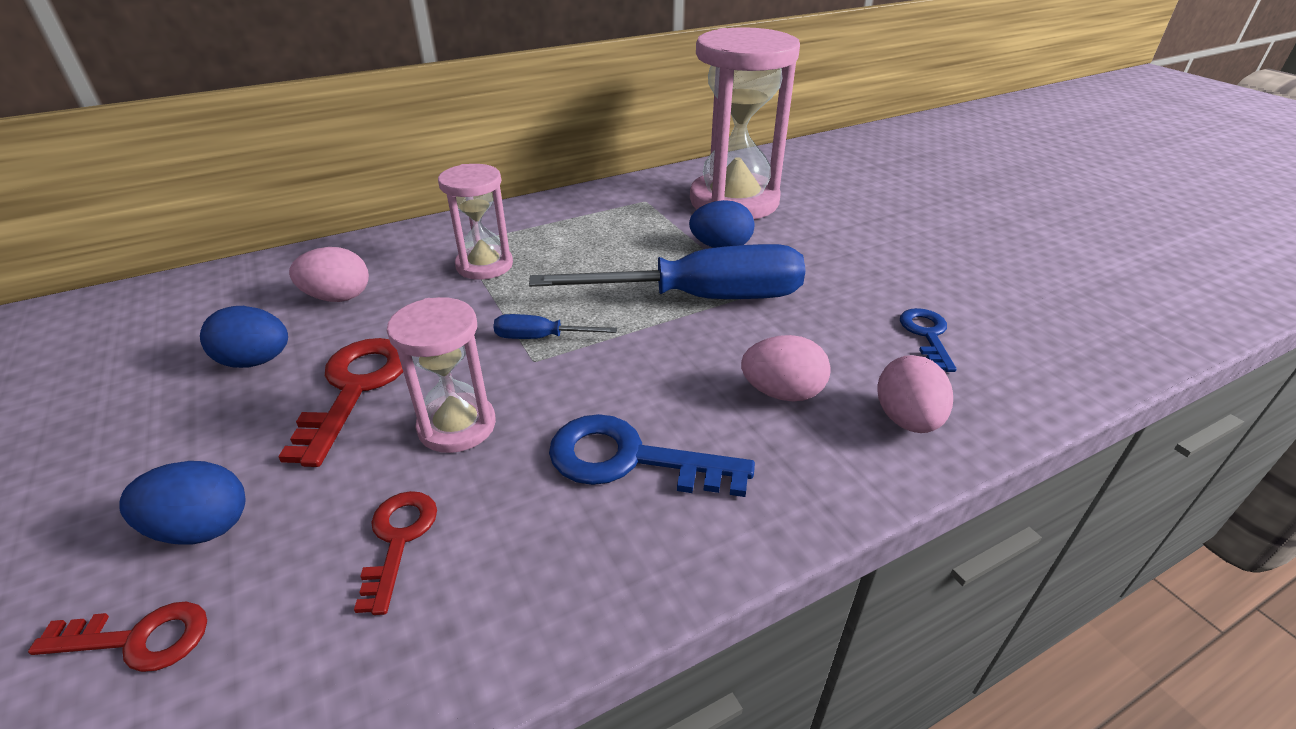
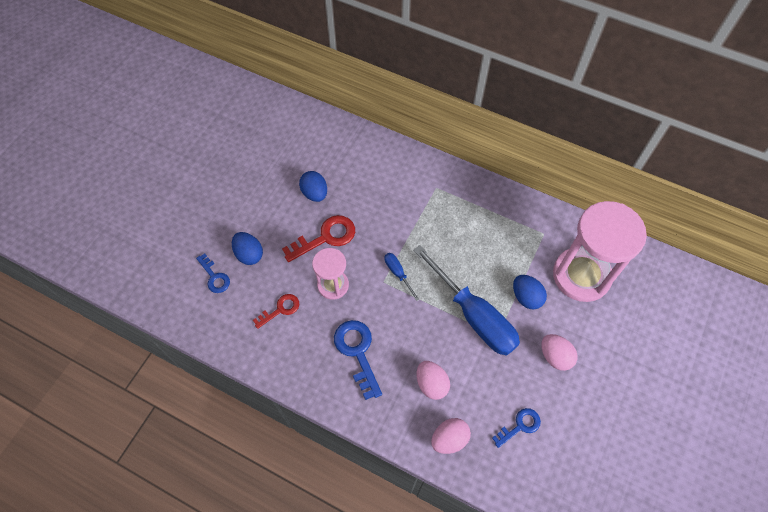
camera: 55 degrees right, 25 degrees up
(139, 639) = (214, 277): red key -> blue key
(338, 297) = (365, 181): pink egg -> pink egg (555, 356)
(484, 265) = (428, 212): pink hourglass -> none

